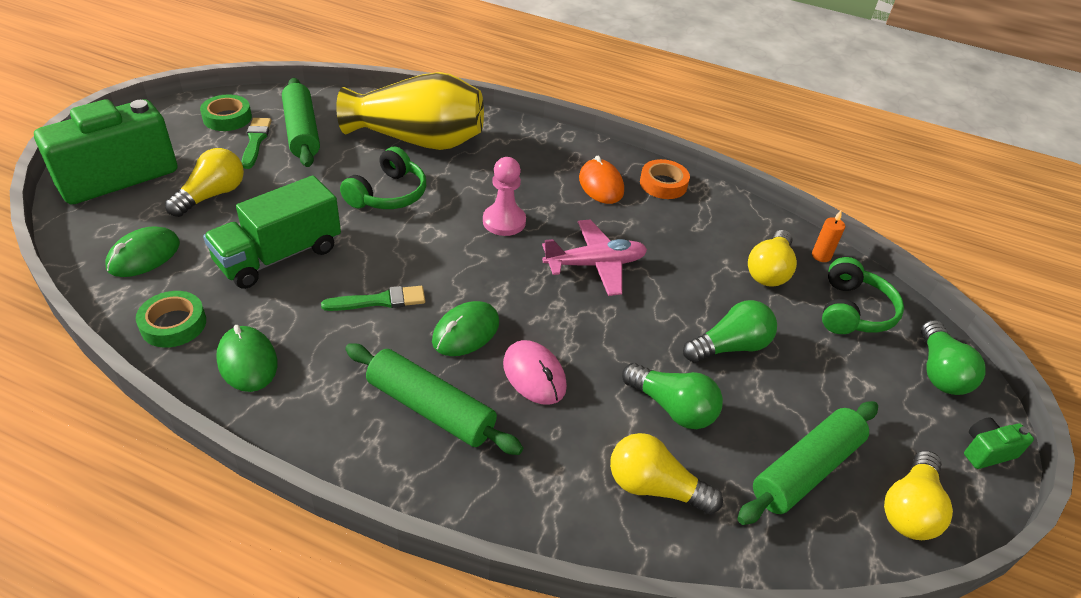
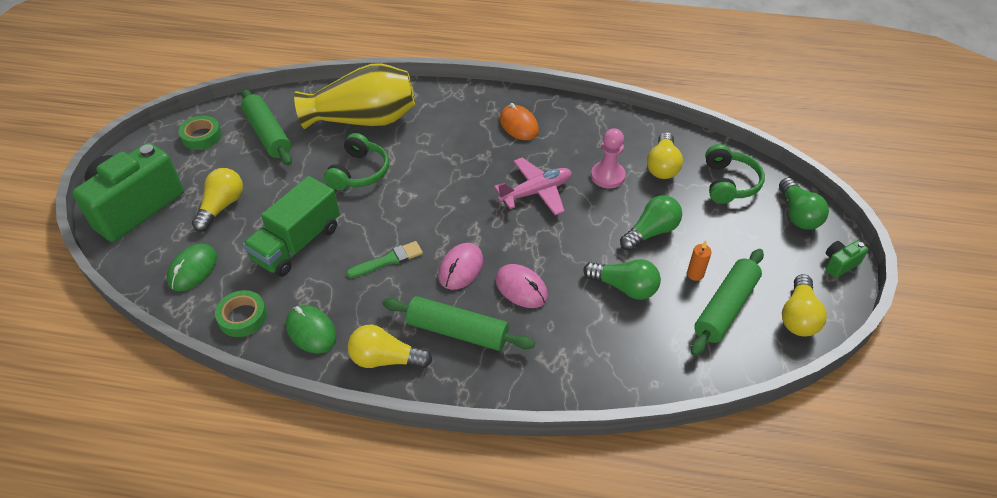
camera: 10 degrees left, 5 degrees up
(255, 141) = (234, 151): green brush -> none
(466, 332) = (461, 268): green mouse -> pink mouse
(504, 221) = (456, 174): pink pawn -> pink pawn (608, 176)
(654, 487) = (629, 346): yellow light bulb -> yellow light bulb (386, 359)
(663, 184) = (565, 113): orange tape -> none
(821, 256) = (696, 145): orange candle -> orange candle (695, 274)

